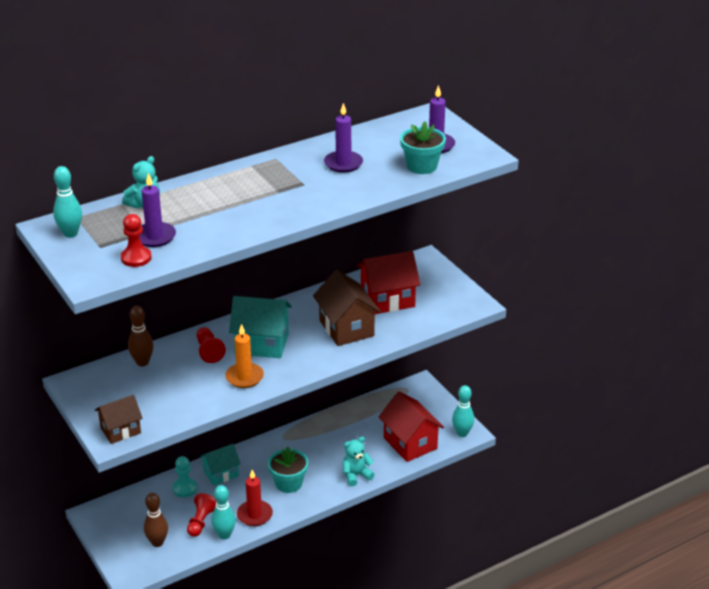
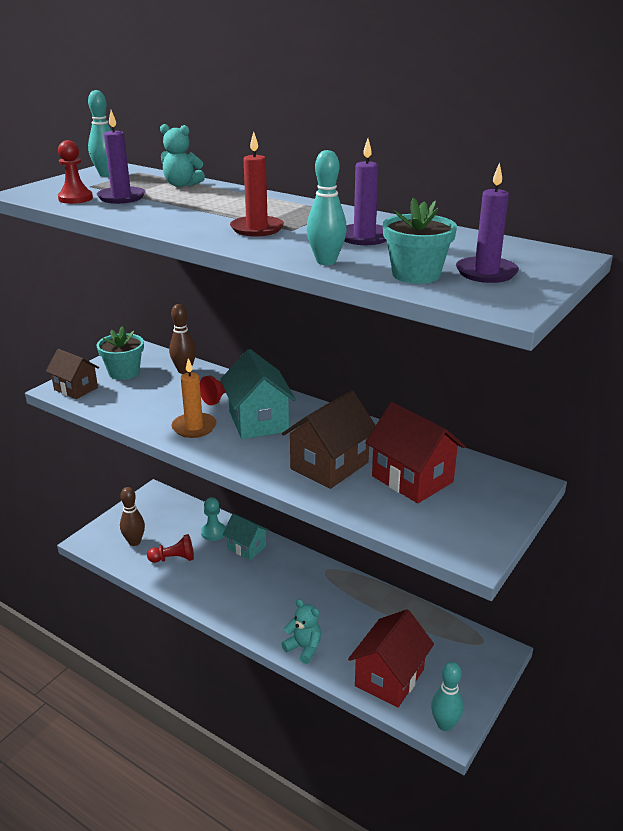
camera: 65 degrees right, 5 degrees down
(224, 535) = (163, 580): turquoise bowling pin -> turquoise bowling pin (326, 261)
(254, 515) = (200, 591): red candle -> red candle (257, 229)
(288, 483) = (260, 598): turquoise flower pot -> turquoise flower pot (124, 372)

